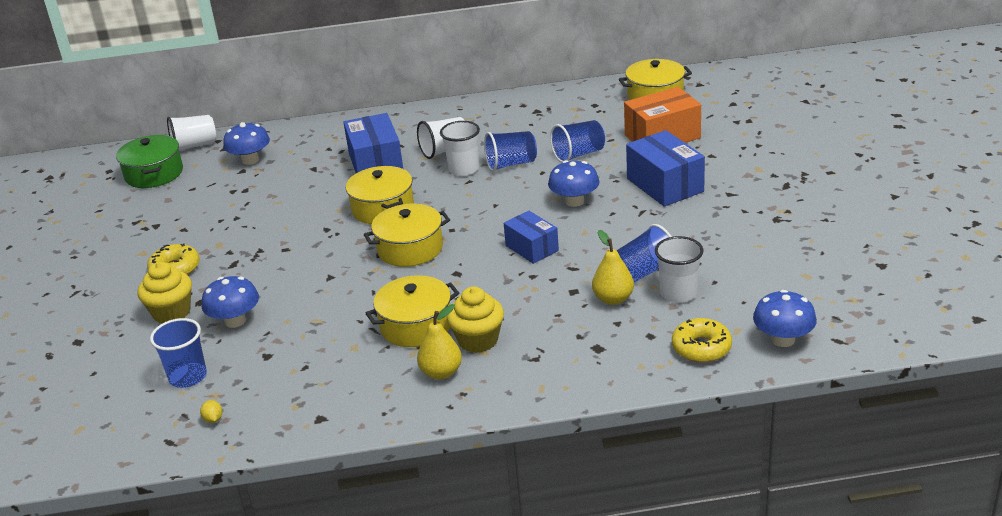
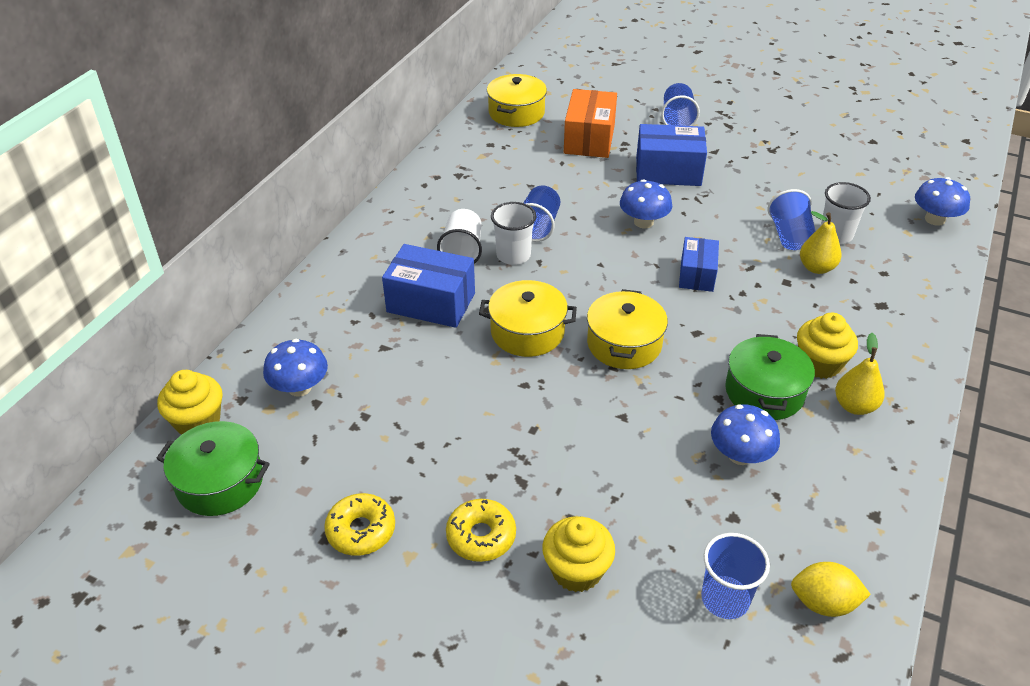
camera: 60 degrees left, 10 degrees up
(194, 146) = (198, 422): white cup -> yellow cupcake
(213, 419) = (823, 603): yellow lemon -> yellow lemon, size x2.02
(235, 321) = (643, 520): blue mushroom -> blue mushroom (740, 455)
(416, 325) = (764, 392): yellow pot -> green pot
(532, 248) = (697, 275): blue box -> blue box turned 75 degrees counterclockwise
(578, 154) = (567, 187): blue cup -> blue cup (677, 119)
(701, 348) = (919, 257): yellow donut -> yellow donut (361, 530)

